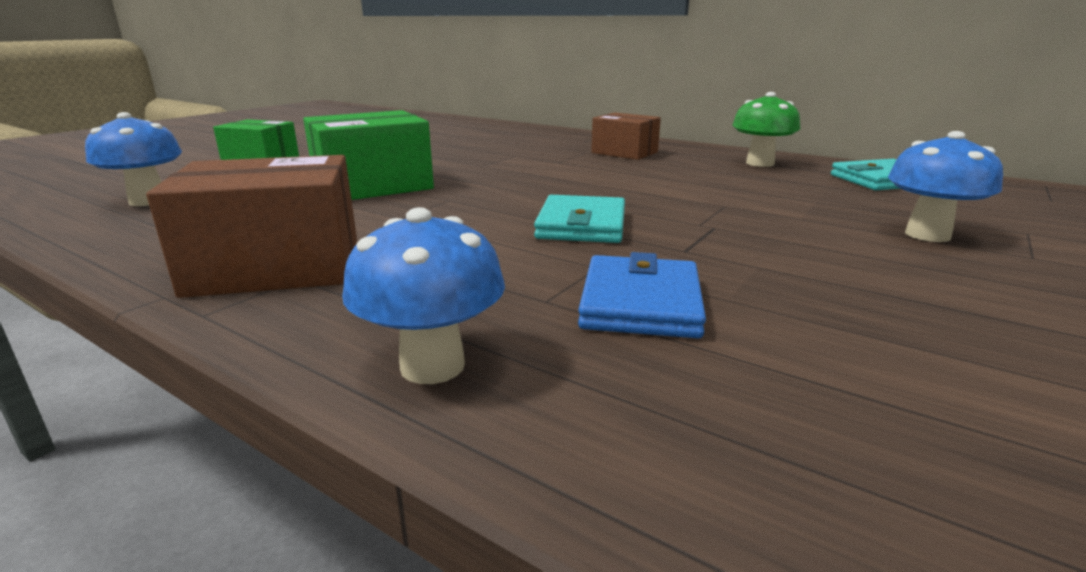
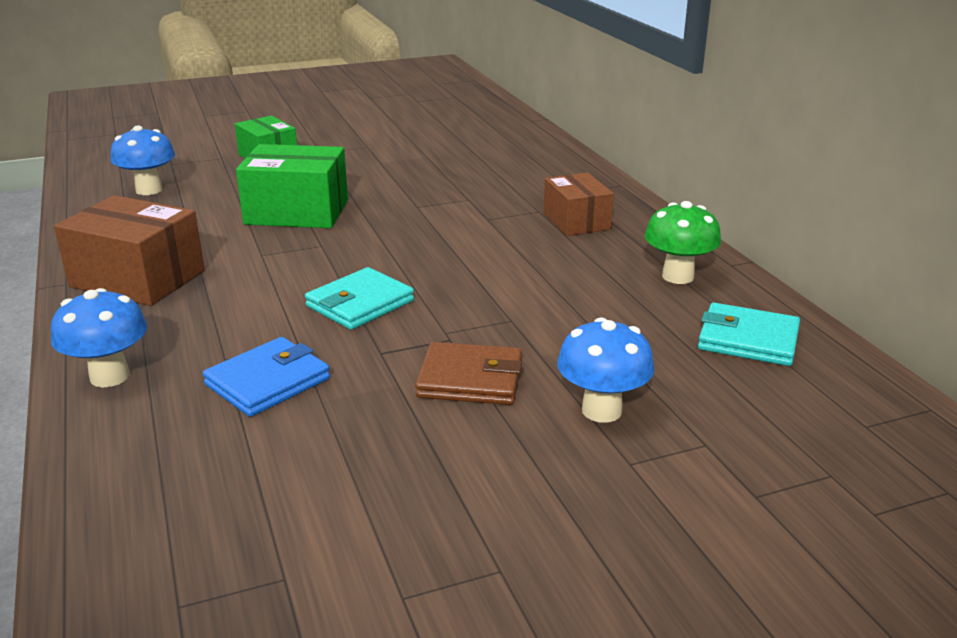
camera: 35 degrees right, 5 degrees up
(799, 245) = (470, 379): none -> brown wallet

